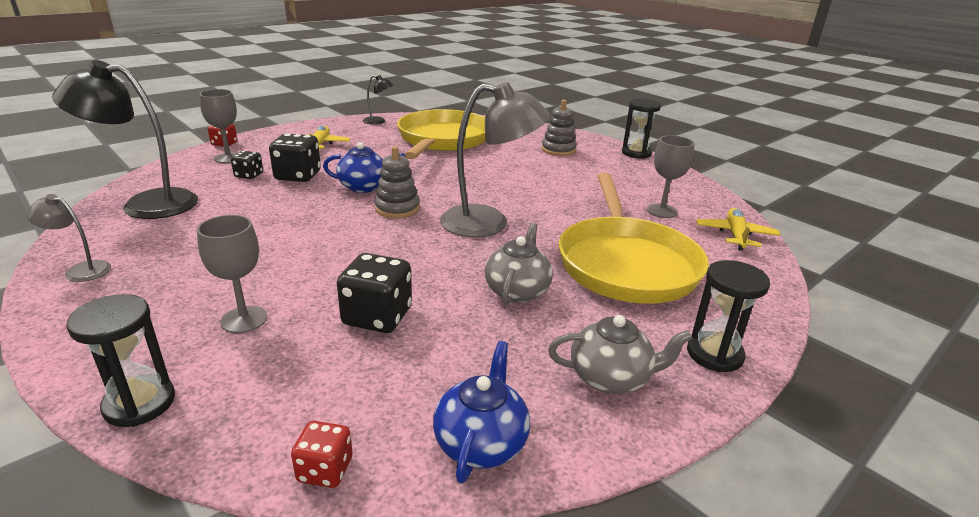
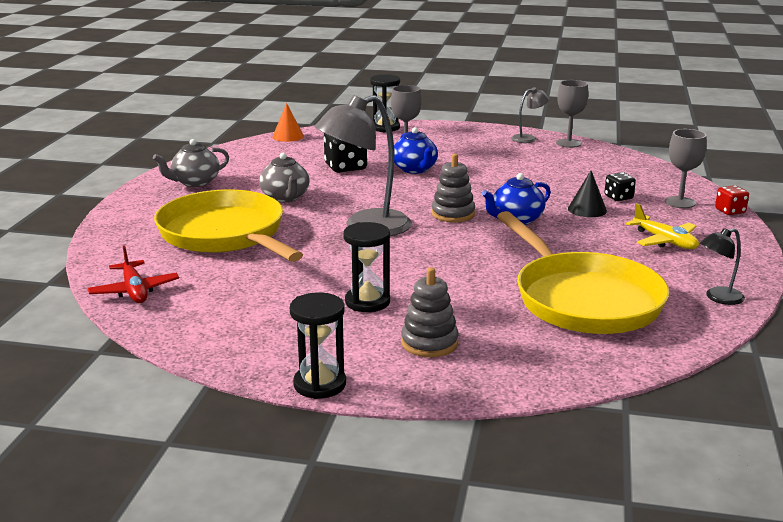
camera: 145 degrees right, 5 degrees down
(146, 204) = (607, 163): black lamp -> none
(298, 176) = (587, 209): black dice -> black cone
(325, 470) = (288, 136): red dice -> orange cone
(481, 442) = (238, 154): blue teapot -> blue teapot (415, 169)
(662, 211) = (223, 293): grey goblet -> grey goblet (568, 143)
(714, 354) = (139, 205): black hourglass -> black hourglass (367, 302)
(735, 235) = (134, 291): yellow plane -> red plane

